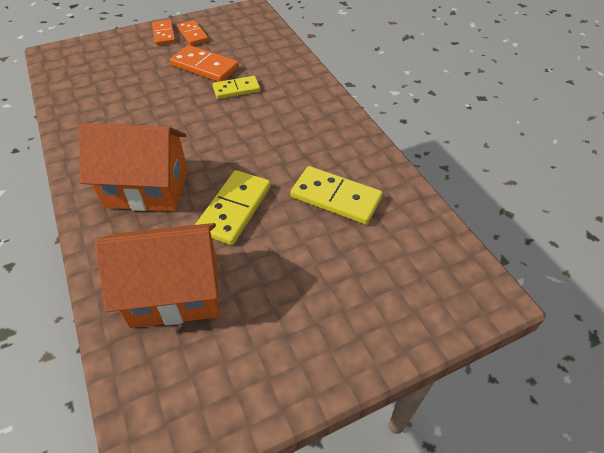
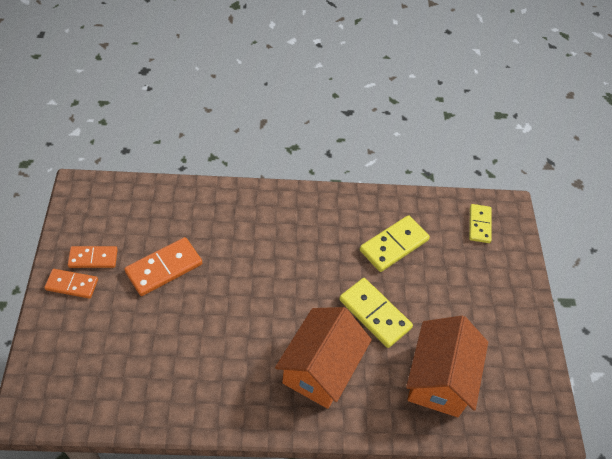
camera: 70 degrees left, 5 degrees up
(236, 89) = (220, 256): yellow domino -> yellow domino (479, 224)

